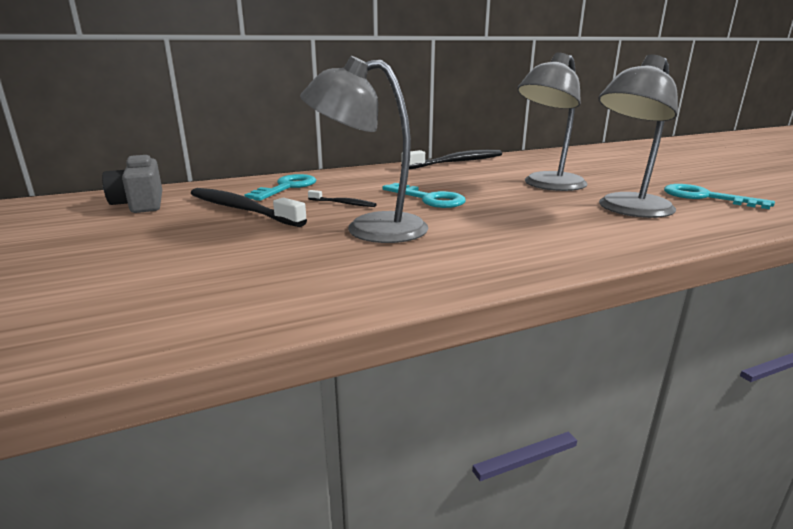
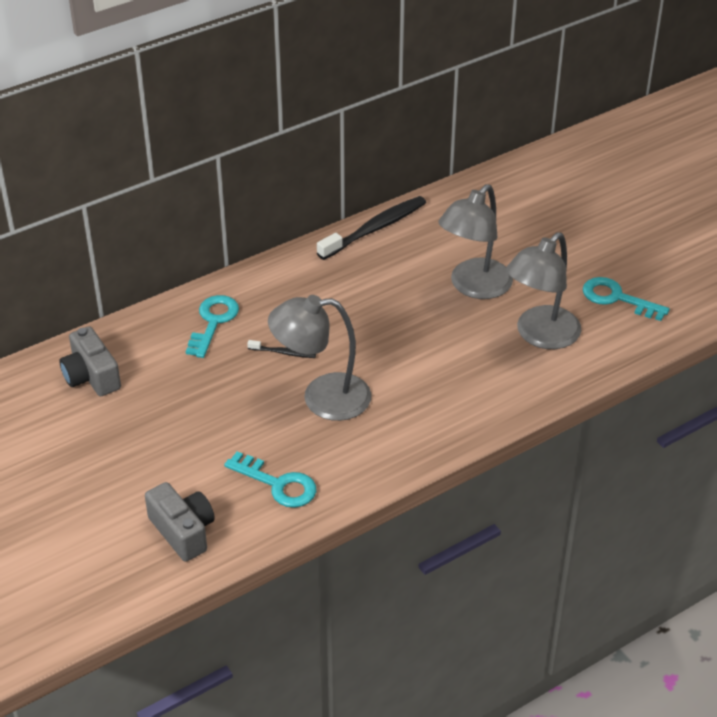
camera: 10 degrees left, 20 degrees up
(90, 316) = (183, 531): none -> grey camera
(242, 210) = (196, 377): black toothbrush -> none
(429, 199) = (361, 333): turquoise key -> turquoise key (278, 484)

